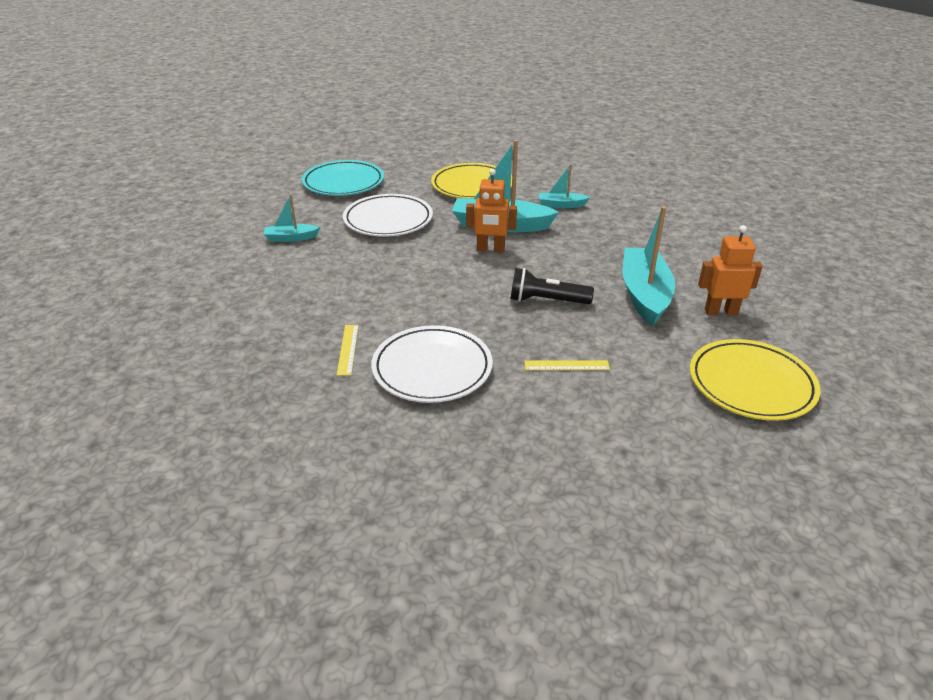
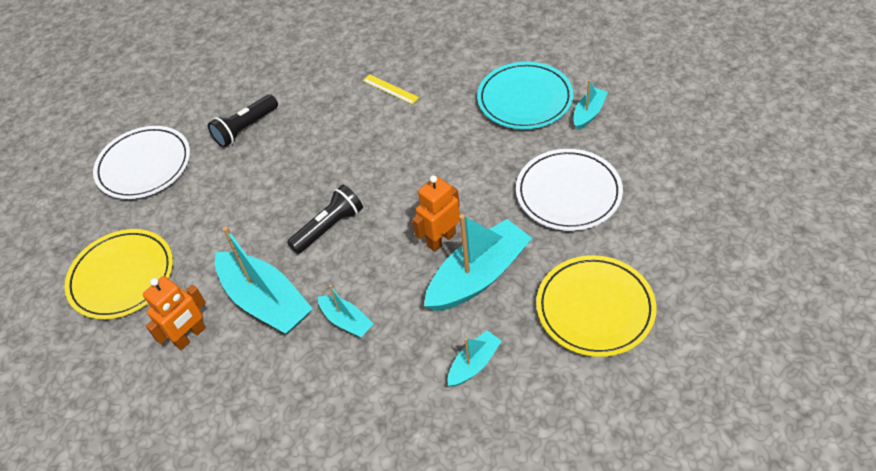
camera: 135 degrees right, 15 degrees up
(343, 182) = (694, 196): turquoise plate -> turquoise plate (525, 99)
(432, 368) = (327, 120): white plate -> white plate (144, 166)
(506, 422) = (245, 128): none -> black flashlight
(566, 365) = (253, 188): yellow ruler -> none
(604, 255) = (346, 321): none -> turquoise boat

